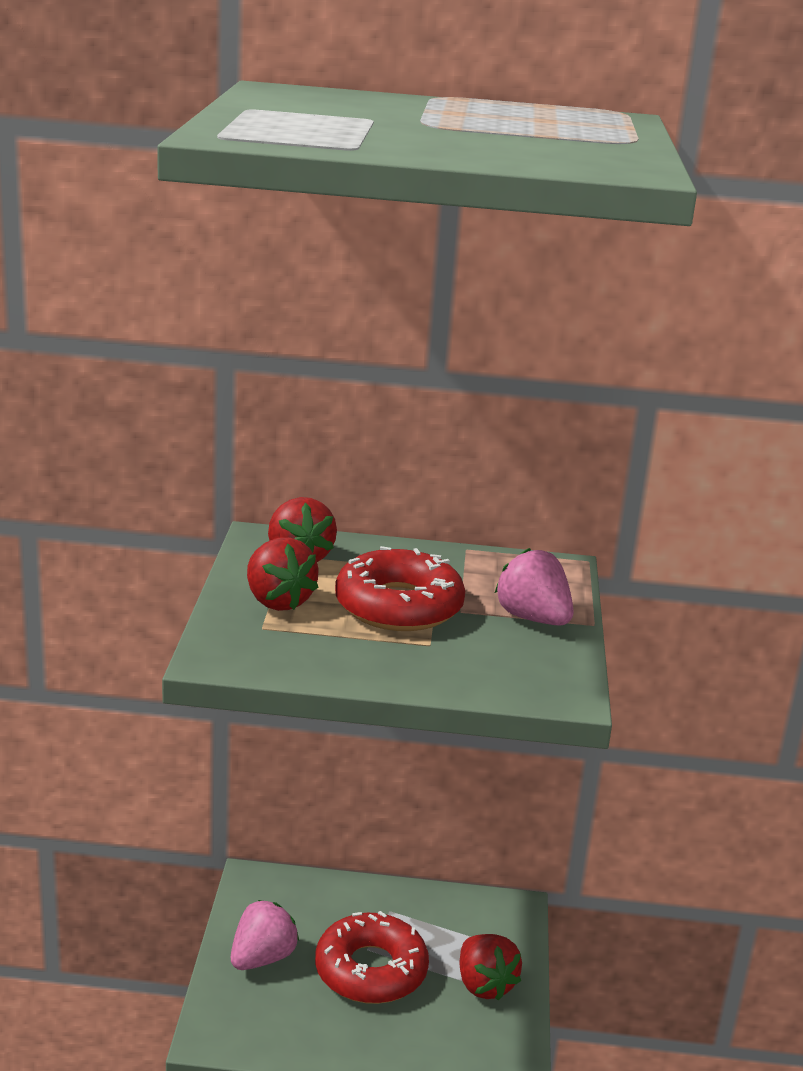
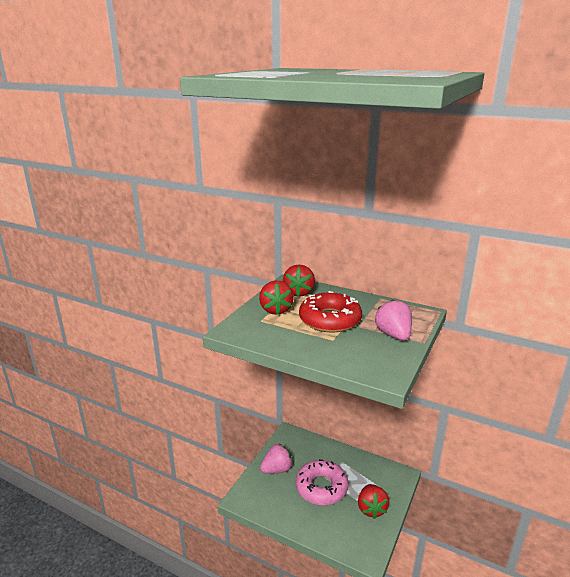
camera: 25 degrees right, 0 degrees up
(371, 970) = (321, 487): red donut -> pink donut

